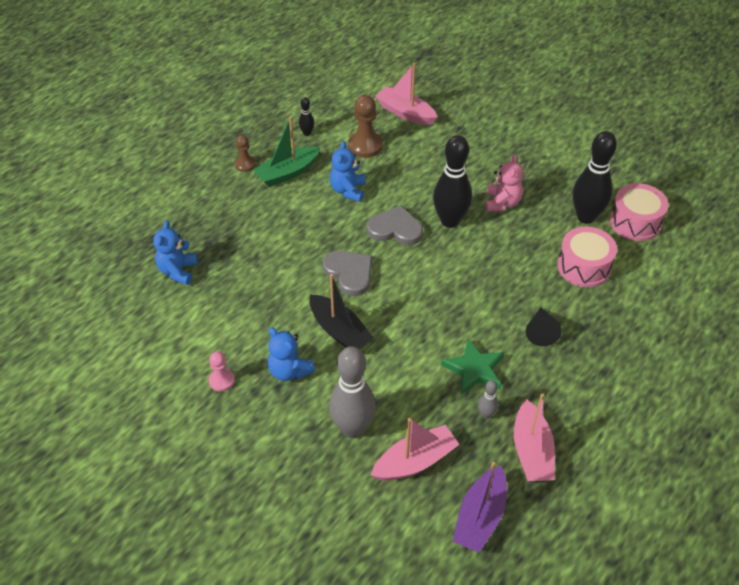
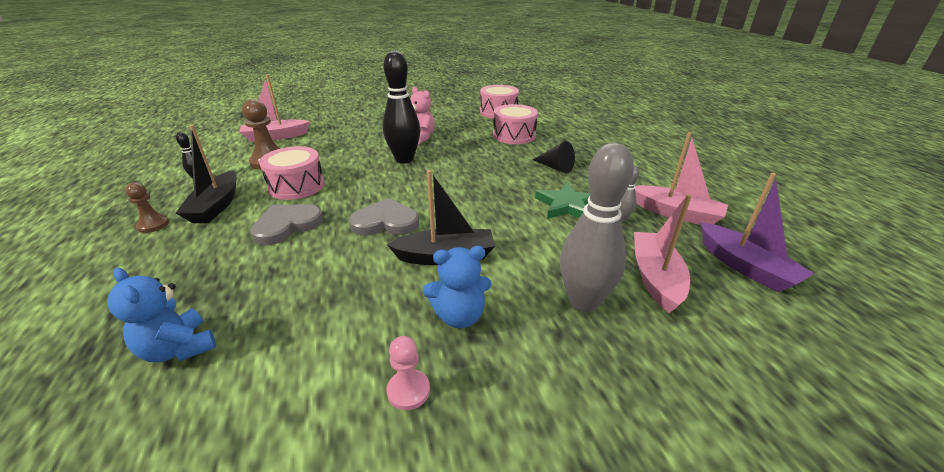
camera: 55 degrees left, 15 degrees down
(288, 173) = (216, 206): green boat -> black boat
(348, 190) = (296, 186): blue teddy bear -> pink drum
(395, 229) = (374, 182): grey heart -> grey heart (287, 225)
(586, 217) = (473, 121): black bowling pin -> none

